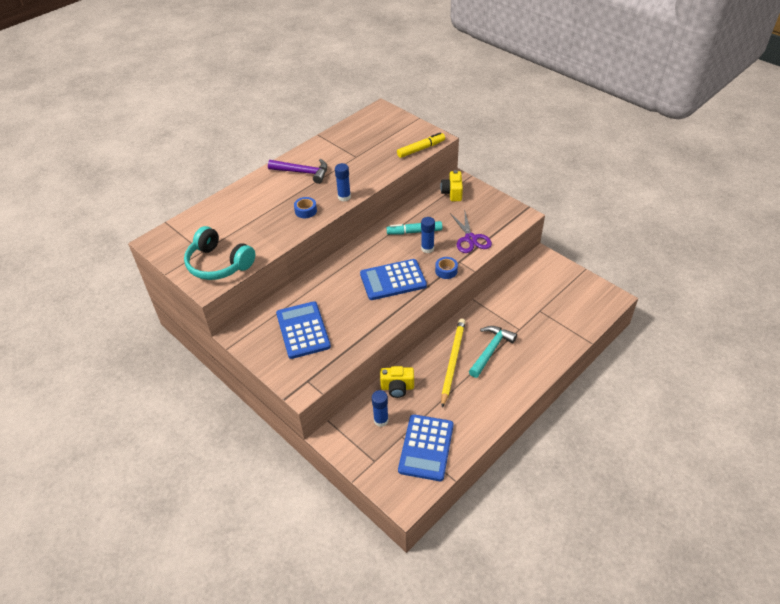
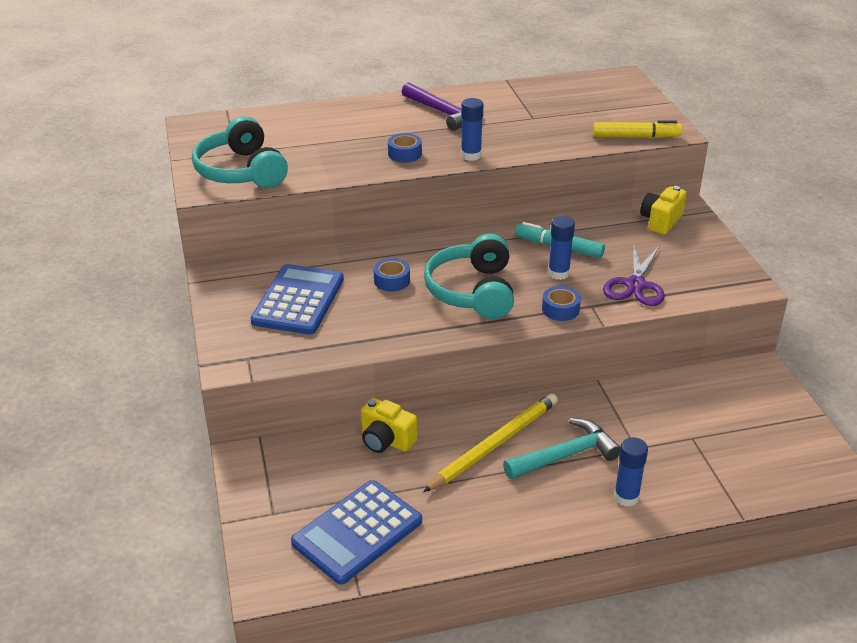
camera: 30 degrees right, 10 degrees down
(344, 293) = (392, 280): none -> blue tape
(381, 420) = (327, 469): blue glue stick -> blue glue stick (626, 497)
(393, 280) = (473, 291): blue calculator -> turquoise headphones

